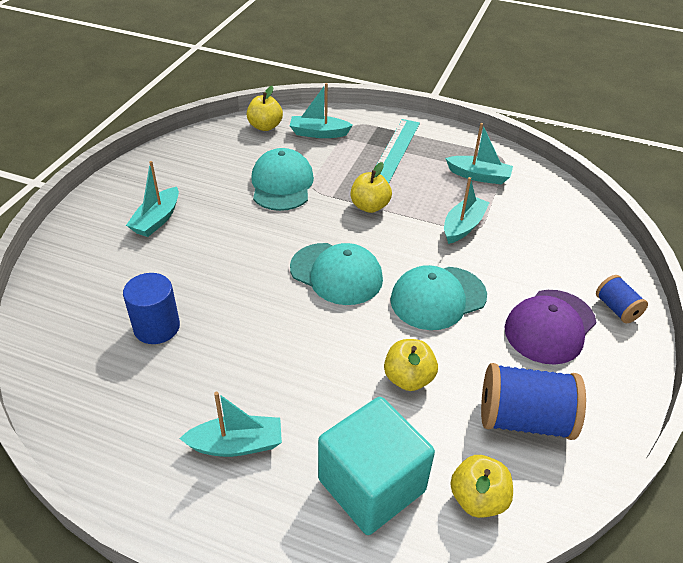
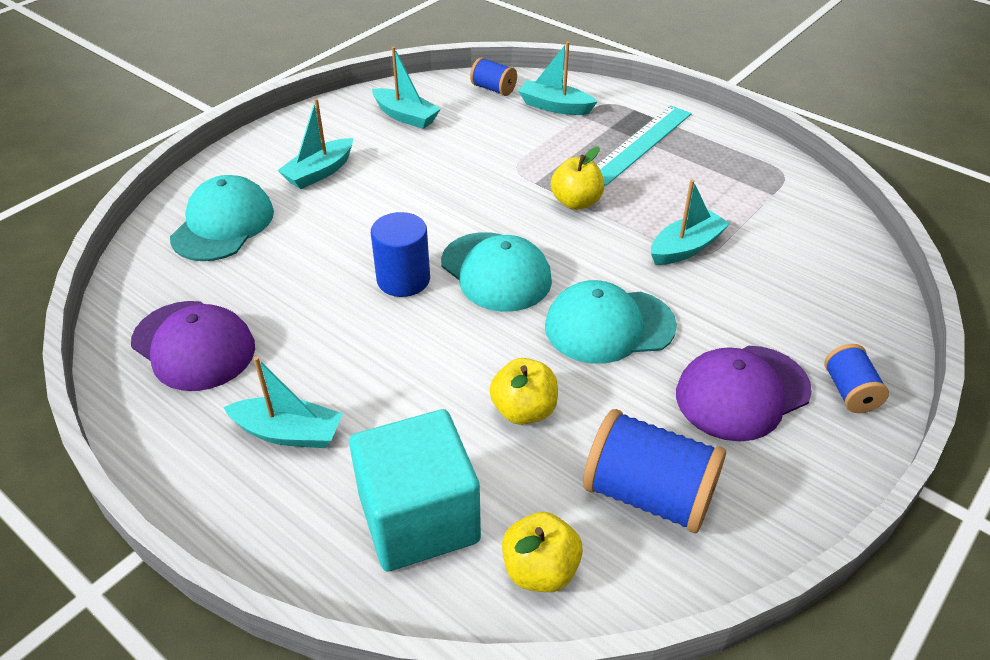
camera: 20 degrees right, 0 degrees up
(120, 391) = (193, 345): none -> purple cap
(157, 327) = (264, 288): blue cylinder -> blue cylinder (403, 279)
(265, 126) = (493, 89): yellow apple -> blue spool
(282, 184) = (481, 158): turquoise cap -> turquoise cap (223, 224)
(479, 176) = (739, 191): turquoise boat -> turquoise boat (405, 116)

